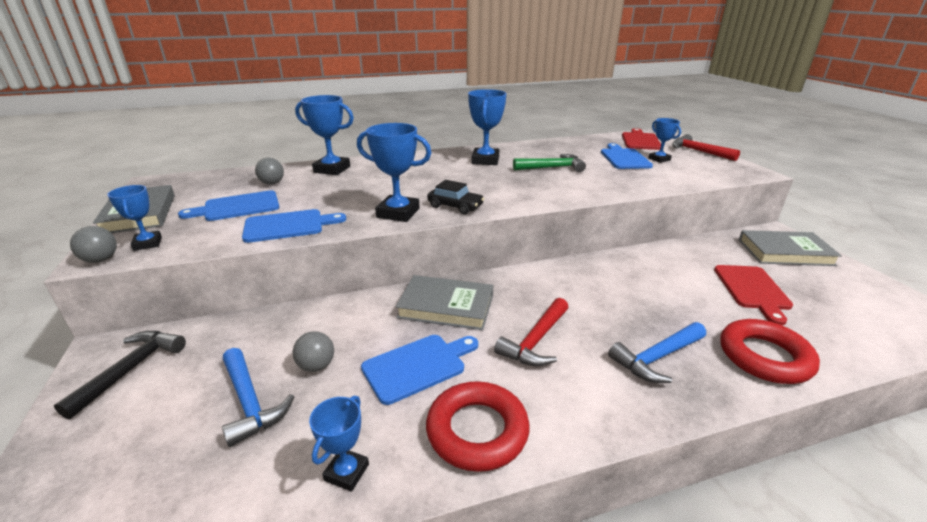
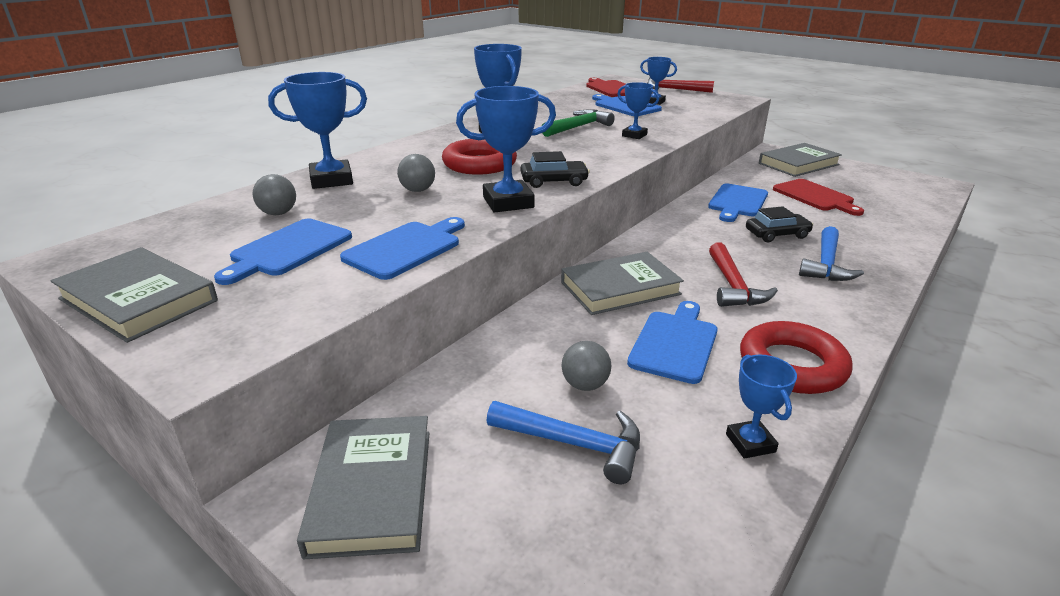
camera: 35 degrees left, 0 degrees up
(101, 260) = (211, 364): grey ball -> grey ball (418, 190)
(131, 369) = (372, 489): black hammer -> grey book
(147, 243) = (244, 324): blue trophy -> blue trophy (634, 135)
(650, 311) = (777, 234): none -> black car
(657, 269) = (737, 202): none -> blue cutting board
(764, 357) = (881, 238): red ring -> red ring (479, 164)

